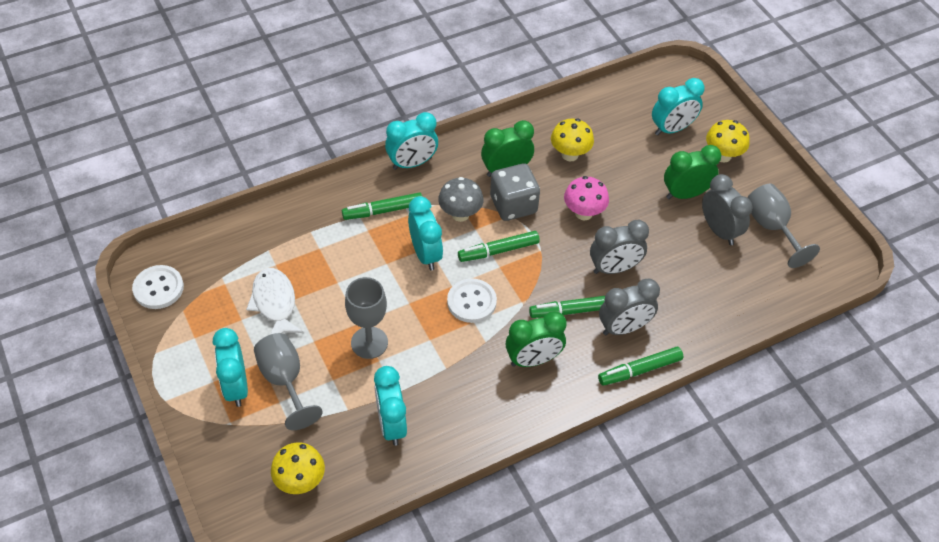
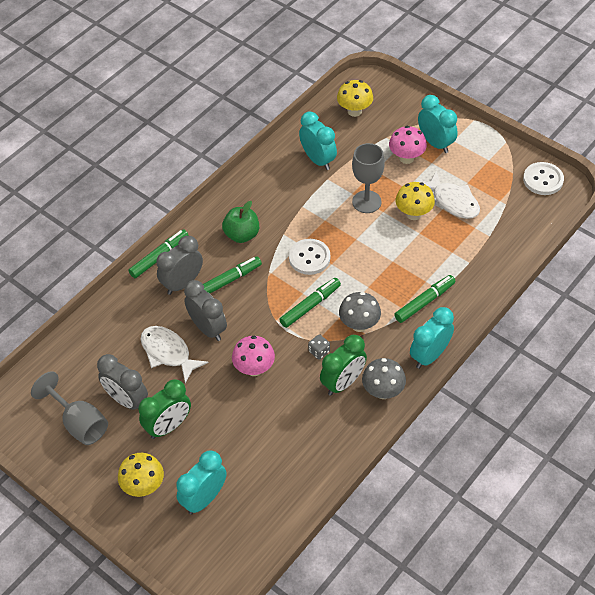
camera: 160 degrees right, 0 degrees up
(285, 381) = (406, 158): grey goblet -> pink mushroom
(425, 254) = (367, 280): turquoise clock -> none
(474, 151) = (383, 391): none -> grey mushroom
(513, 205) = (319, 351): grey dice -> grey dice, size x0.44
(533, 360) = (242, 235): green clock -> green apple
(570, 154) = (293, 424): yellow mushroom -> yellow mushroom (413, 214)
(614, 268) = (208, 328): grey clock -> grey clock turned 90 degrees clockwise
(664, 260) = (168, 353): none -> white fish

